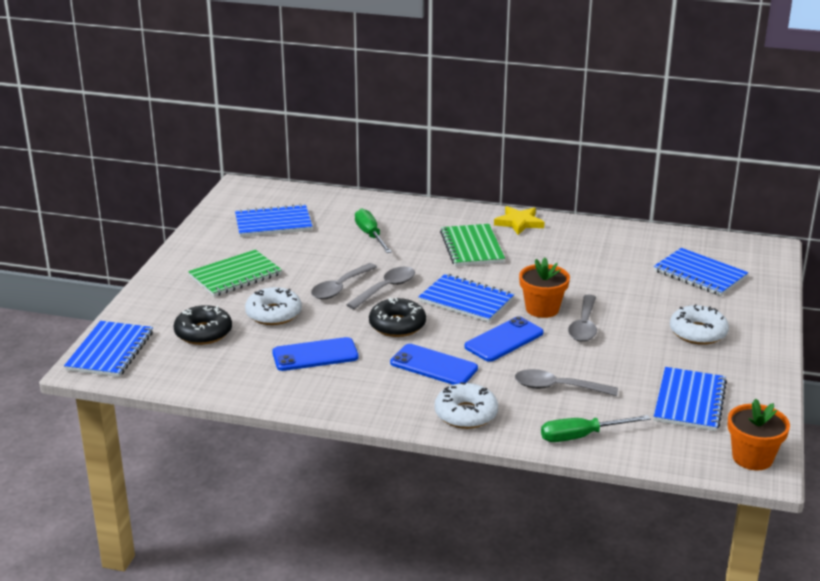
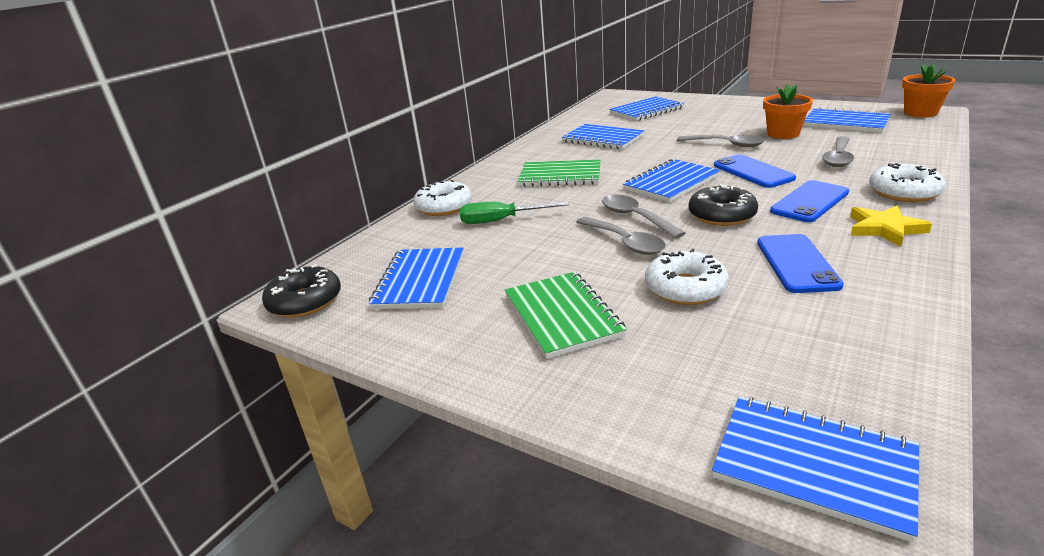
camera: 70 degrees left, 0 degrees up
(203, 333) = (739, 350): black donut -> black donut (305, 301)
(519, 223) = (522, 156): yellow star -> yellow star (884, 229)
(542, 309) = (694, 156): orange flower pot -> orange flower pot (783, 134)
(581, 436) = (919, 154): green screwdriver -> none
(584, 257) = (602, 139): none -> blue notebook
(698, 333) = (738, 115): white donut -> white donut (444, 207)

